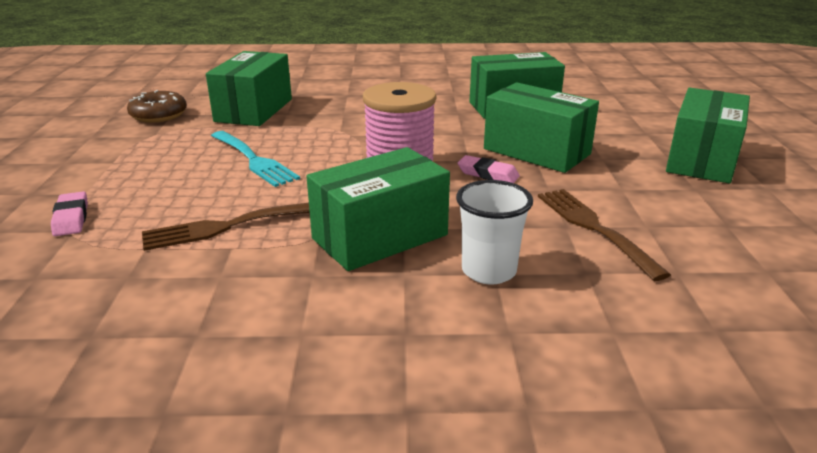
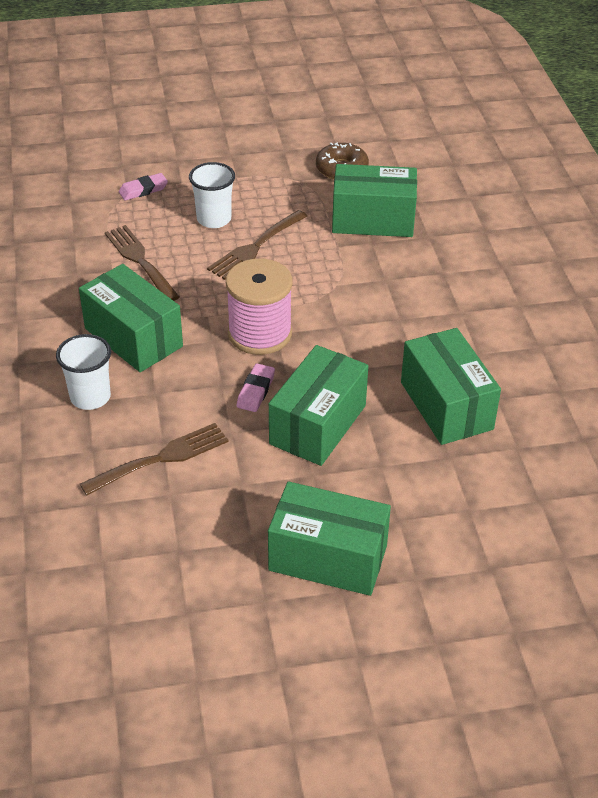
camera: 80 degrees right, 15 degrees up
(182, 178) = (214, 219): none -> white cup
(254, 160) = (255, 247): turquoise fork -> brown fork

